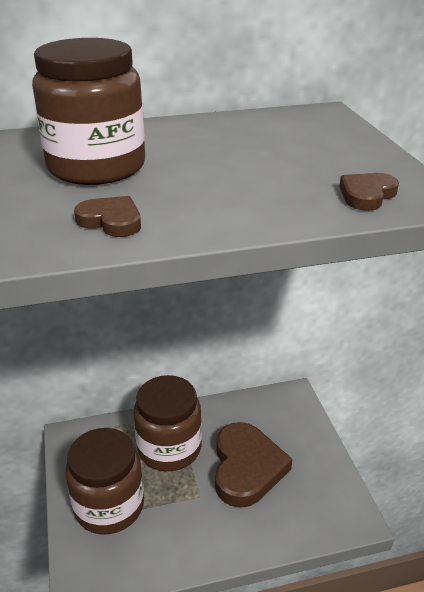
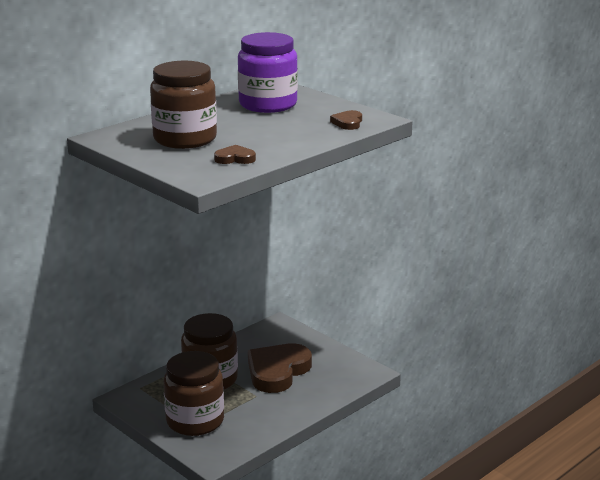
camera: 30 degrees left, 10 degrees down
(246, 468) = (277, 371): brown heart -> brown heart turned 120 degrees counterclockwise
(279, 137) = (268, 104): none -> purple jar

